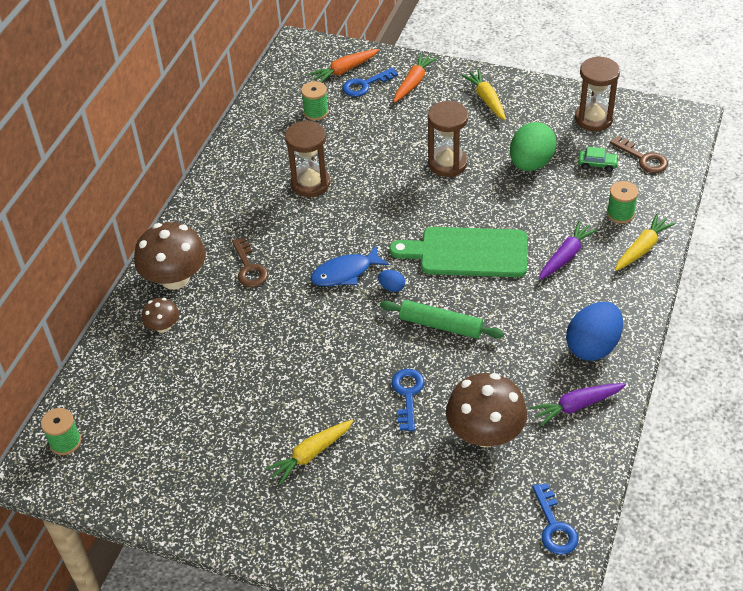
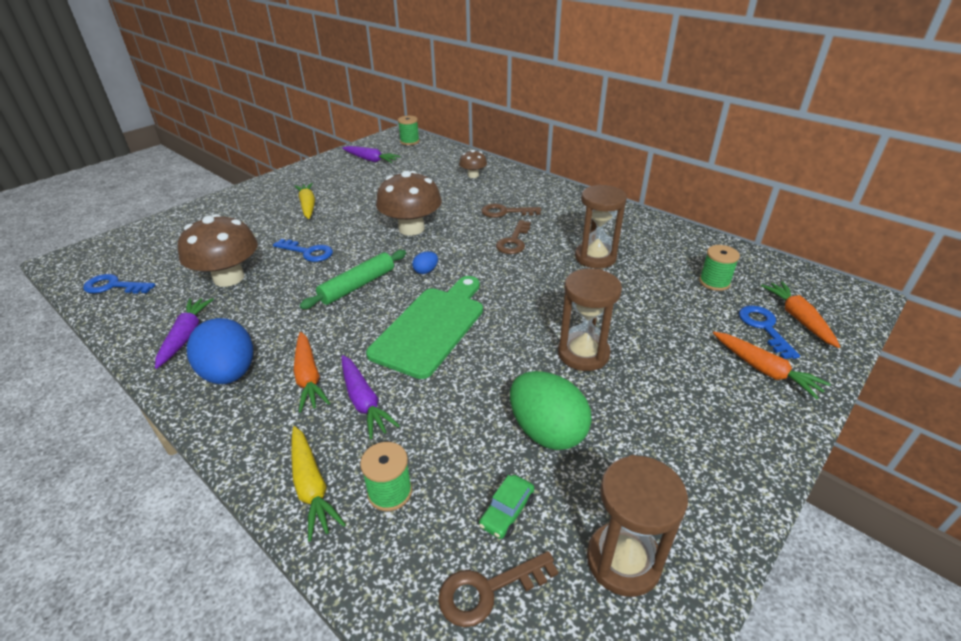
camera: 110 degrees right, 10 degrees down
(149, 458) = (370, 160): none -> purple carrot
(175, 278) = (517, 184): brown mushroom -> brown mushroom (411, 228)
(308, 244) = (513, 241): none -> brown key
(345, 273) = (464, 252): blue fish -> none
(486, 100) = (710, 433): yellow carrot -> none
(565, 297) = (308, 377): none -> orange carrot

